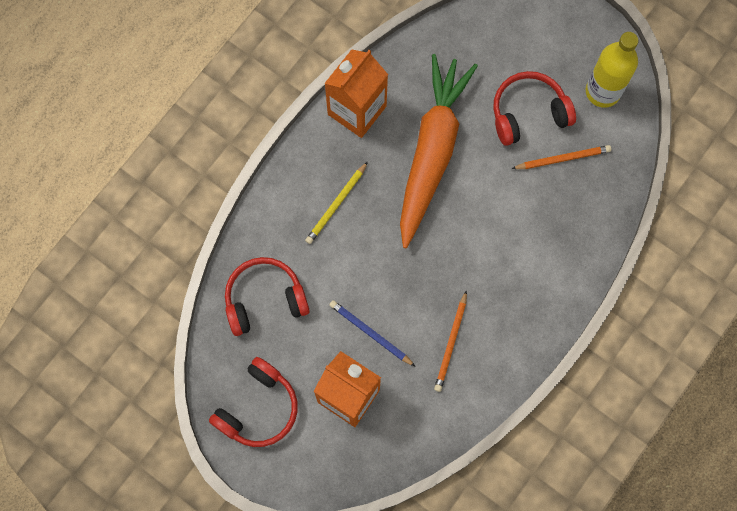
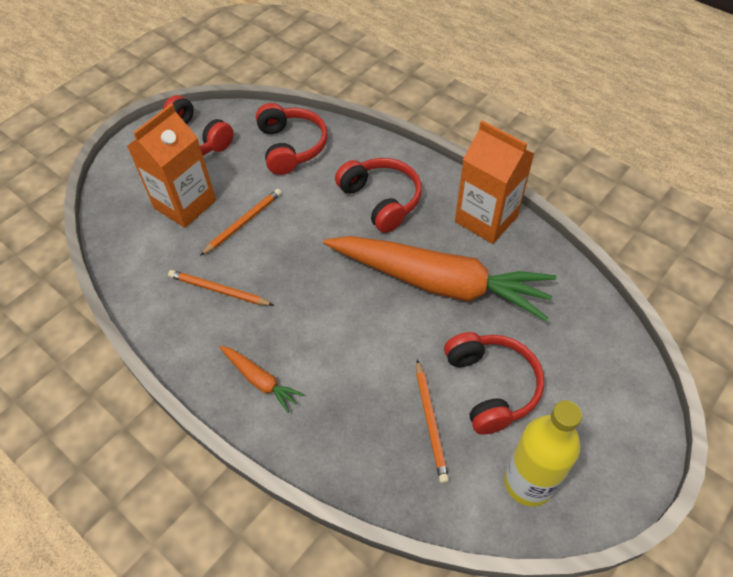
camera: 95 degrees right, 20 degrees down
(336, 204) = (381, 200): yellow pencil -> red headphones
(370, 333) = (243, 222): blue pencil -> orange pencil
(538, 293) = (260, 380): none -> orange carrot

